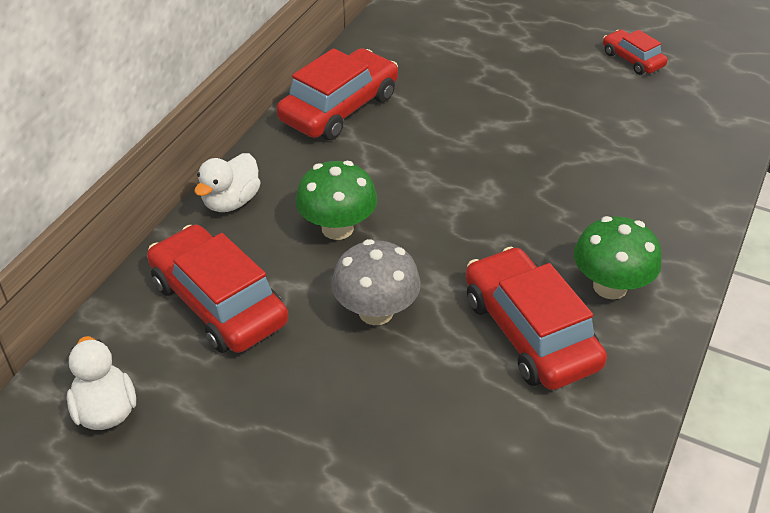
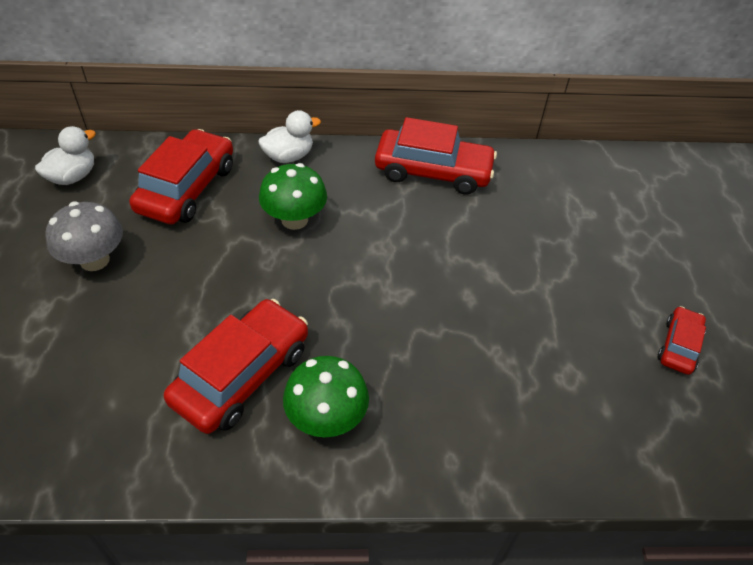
camera: 60 degrees right, 5 degrees up
(231, 201) = (289, 156): white duck -> white duck turned 150 degrees clockwise
(376, 312) = (218, 272): grey mushroom -> grey mushroom (94, 260)

